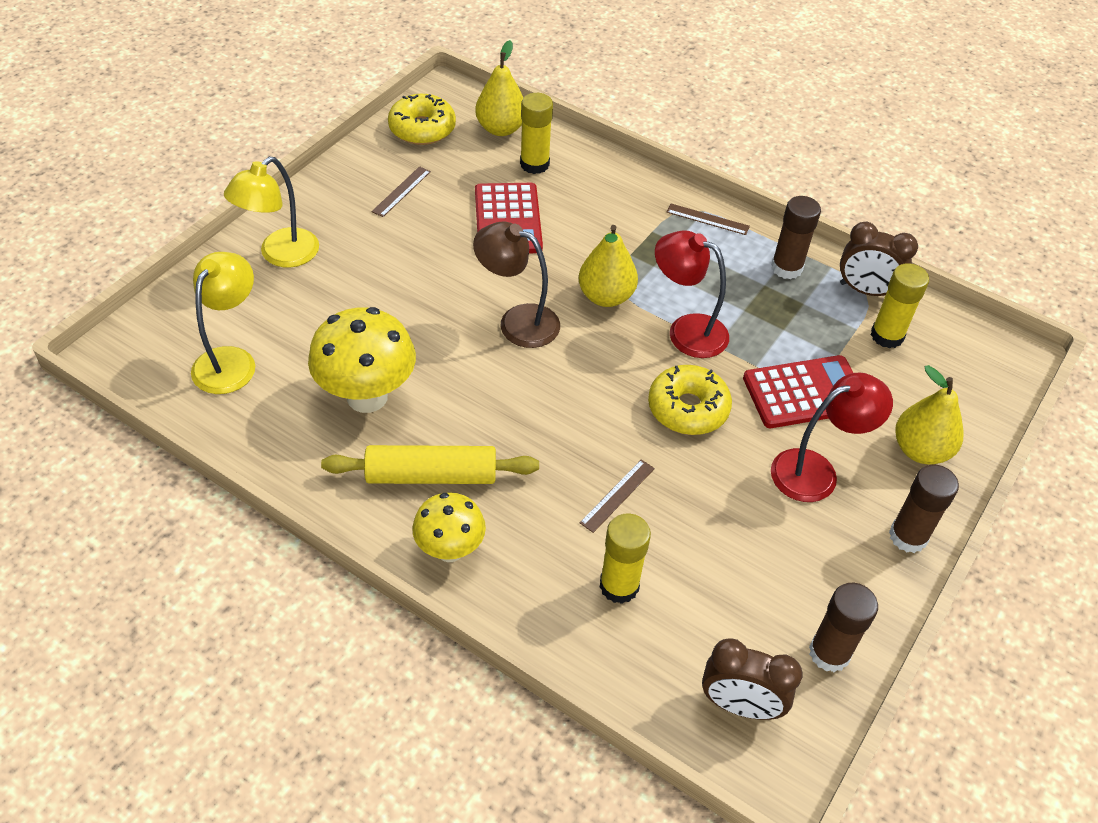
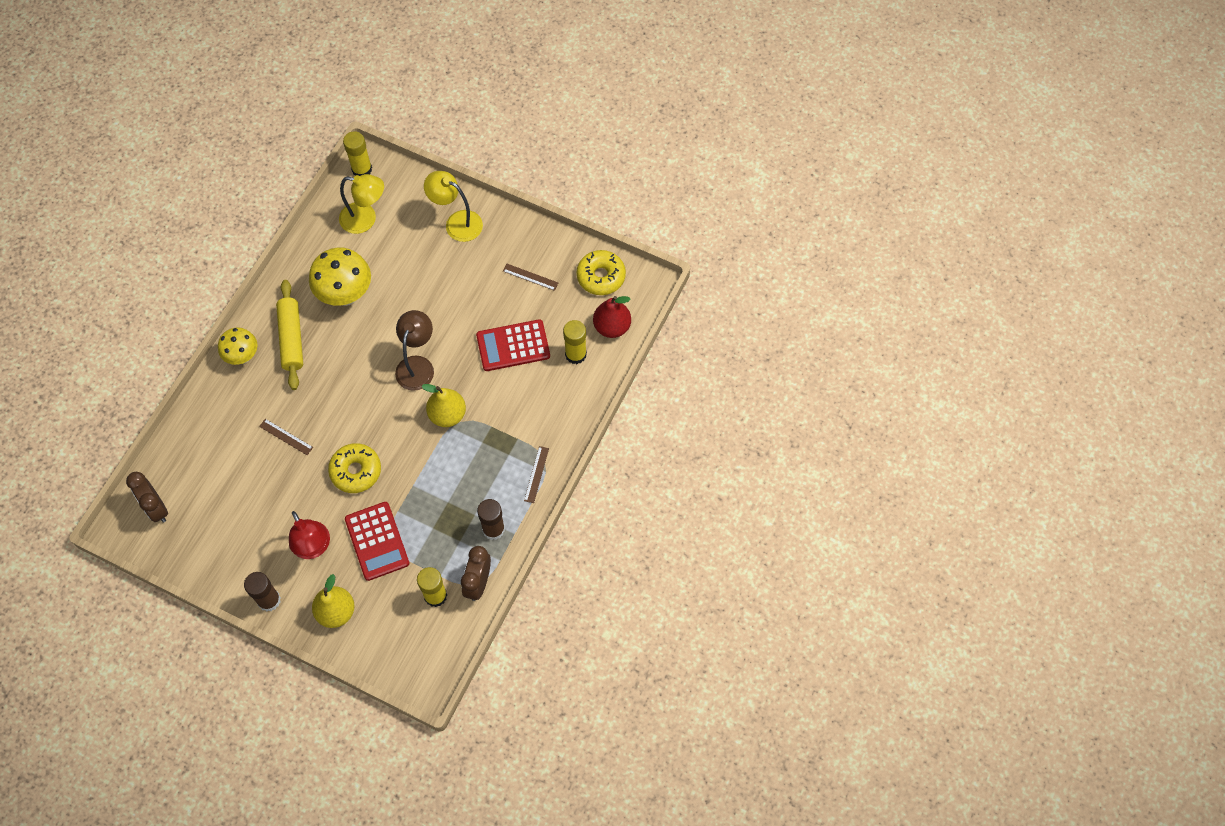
camera: 85 degrees right, 15 degrees up
(501, 129) = (612, 327): yellow pear -> red pear
(619, 586) = (225, 443): yellow glue stick -> yellow glue stick (362, 169)
(686, 331) = (423, 466): red lamp -> none
(740, 705) = (156, 508): brown clock -> brown clock turned 45 degrees counterclockwise
(829, 653) = (189, 553): brown glue stick -> none

